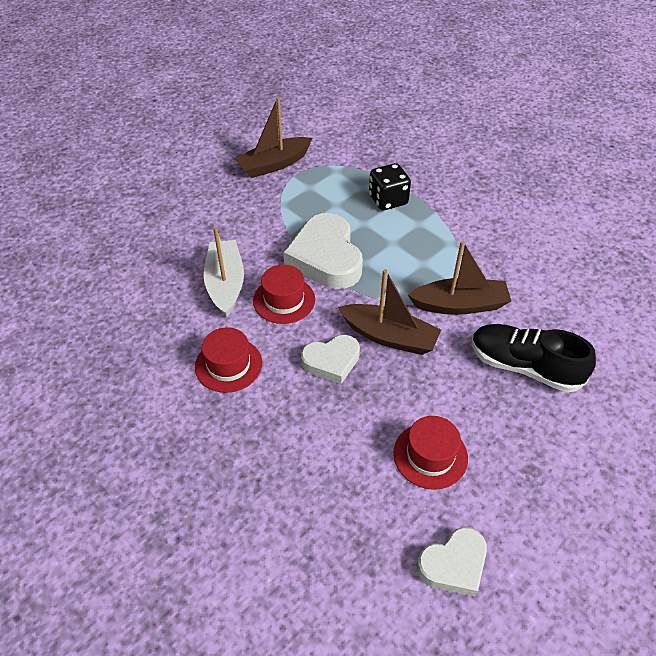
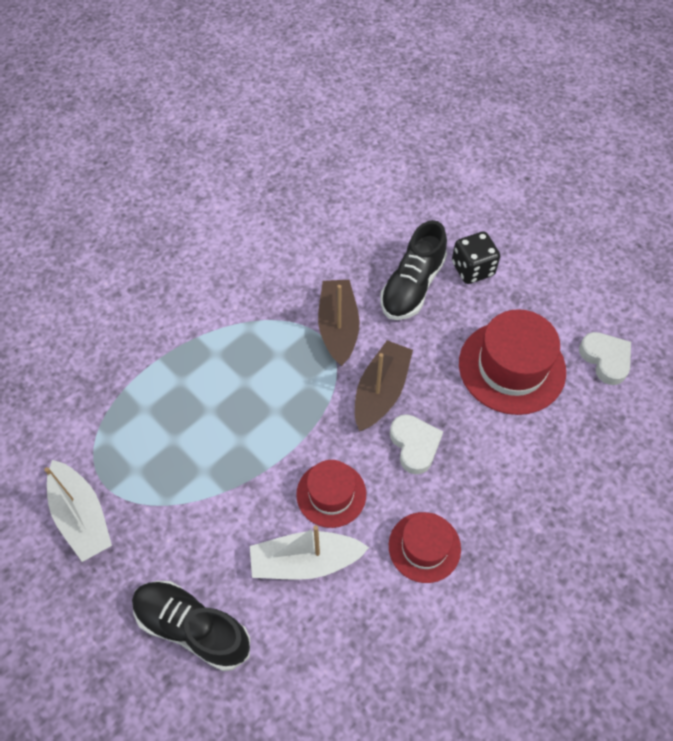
camera: 90 degrees left, 10 degrees up
(184, 223) = (192, 627): none -> black shoe
(274, 164) = (82, 516): brown boat -> white boat
(326, 258) = (266, 451): white heart -> none
(388, 200) = (171, 382): black dice -> black dice (472, 269)
(430, 455) = (512, 367): red hat -> red hat, size x1.66

